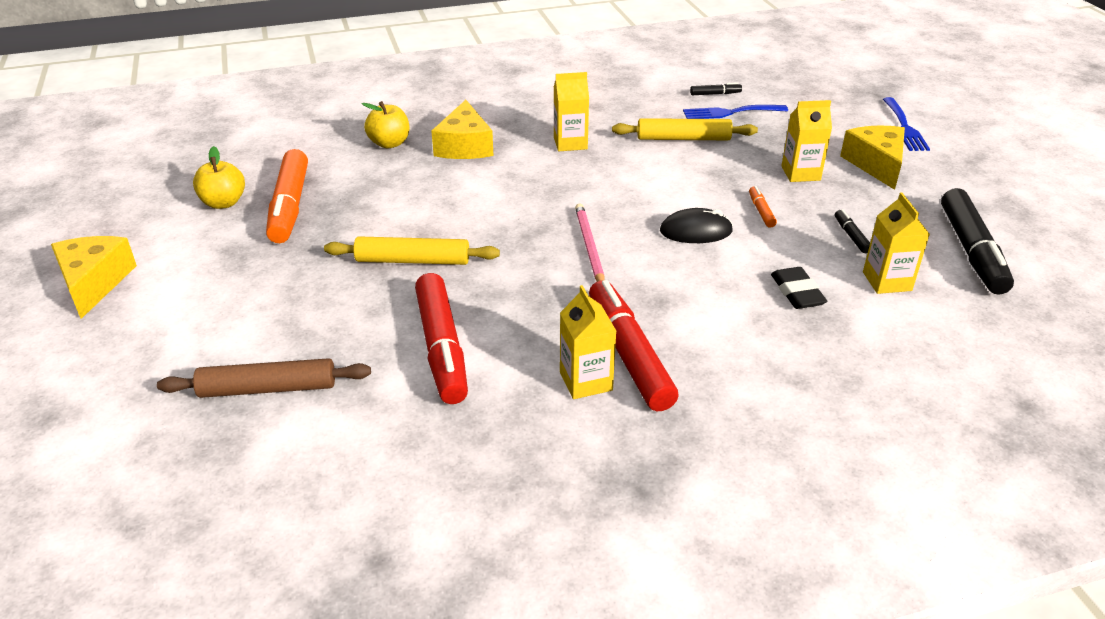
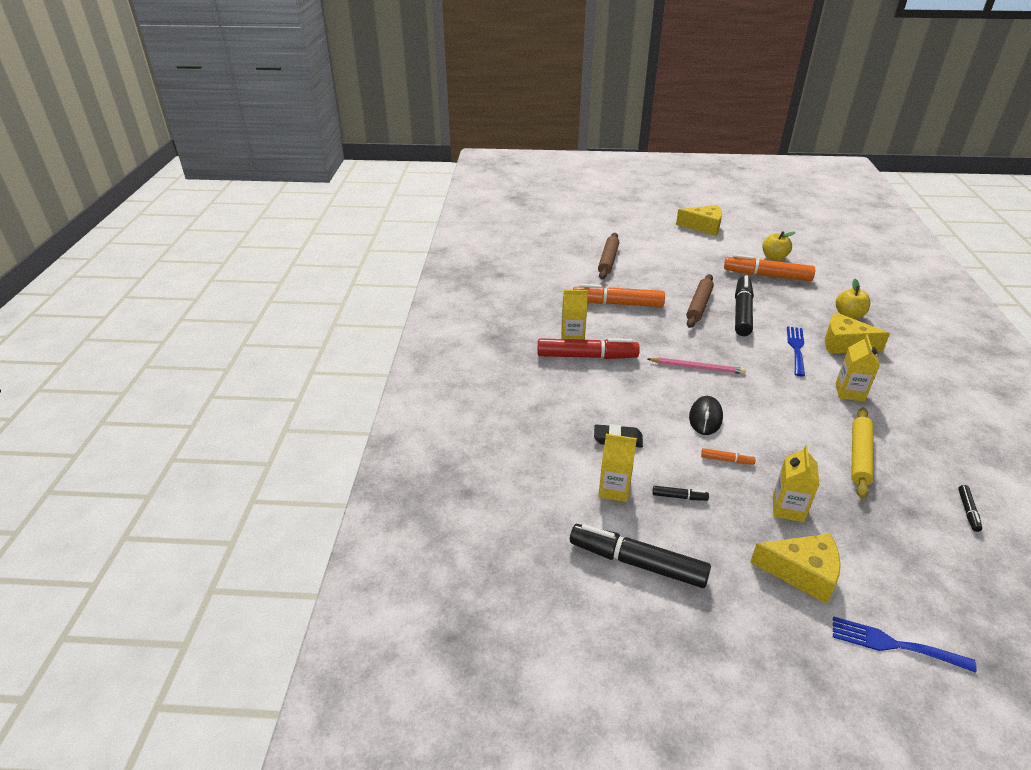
camera: 110 degrees right, 0 degrees up
(412, 260) = (699, 305): yellow rolling pin -> brown rolling pin
(417, 221) = (742, 312): none -> black marker
(442, 348) = (617, 303): red marker -> orange marker
(730, 113) = (920, 506): blue fork -> blue fork (796, 348)

